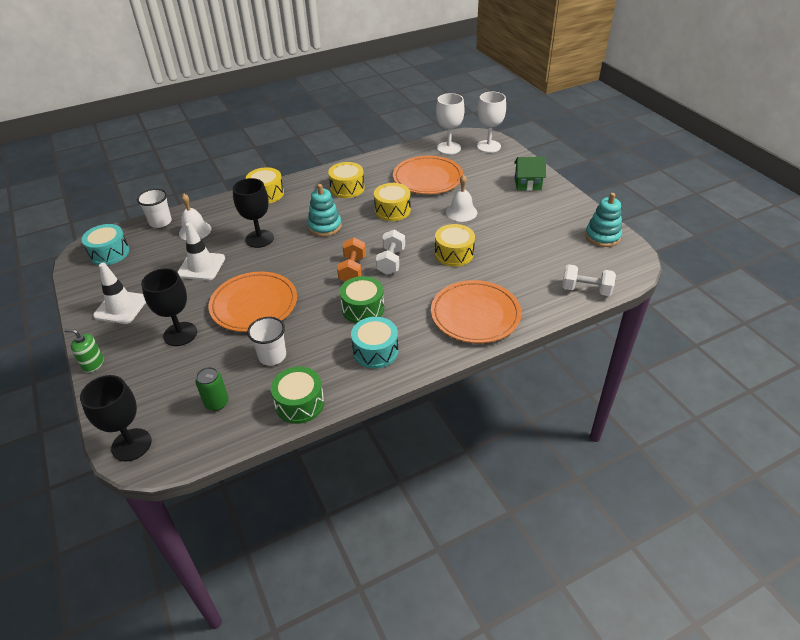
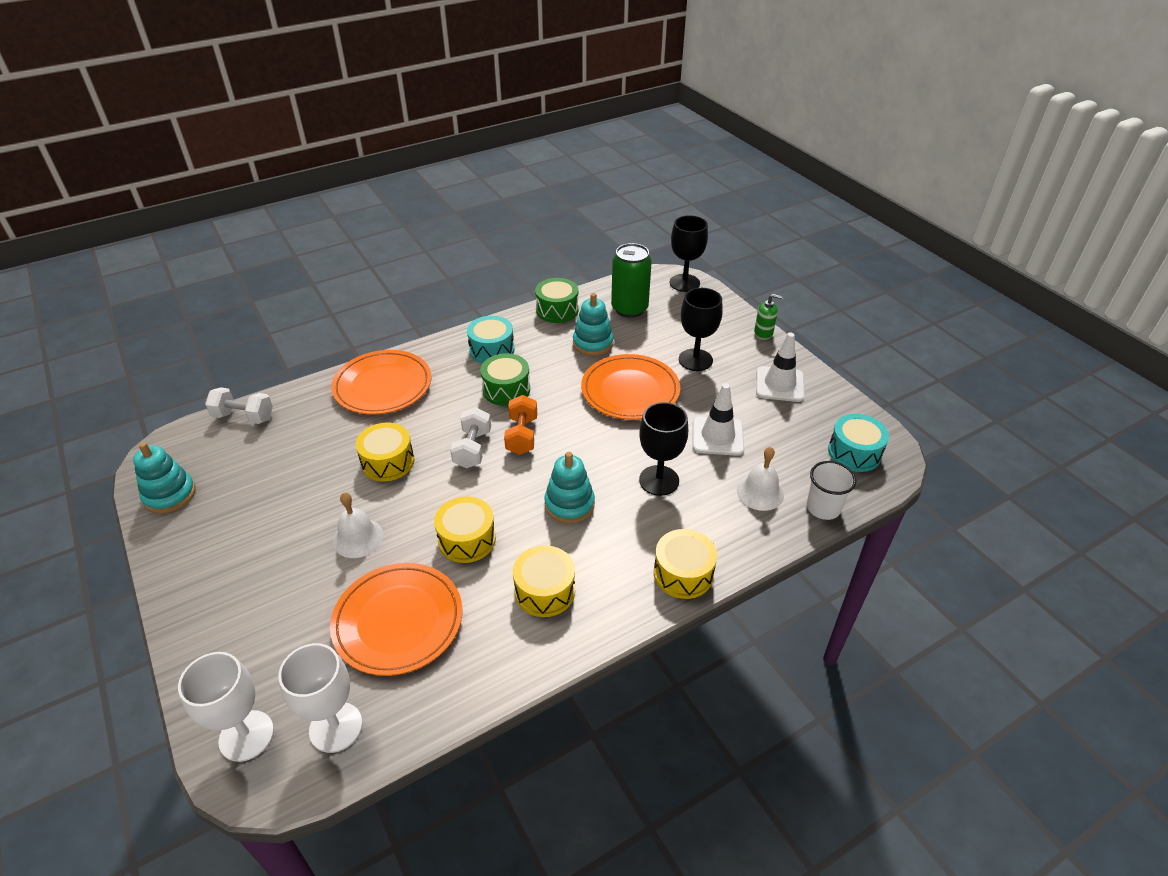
camera: 175 degrees right, 0 degrees up
(217, 403) = (629, 309): green can -> green can, size x1.74
(272, 356) = (593, 343): white cup -> turquoise stacking toy
(527, 184) = (221, 608): green house -> none

